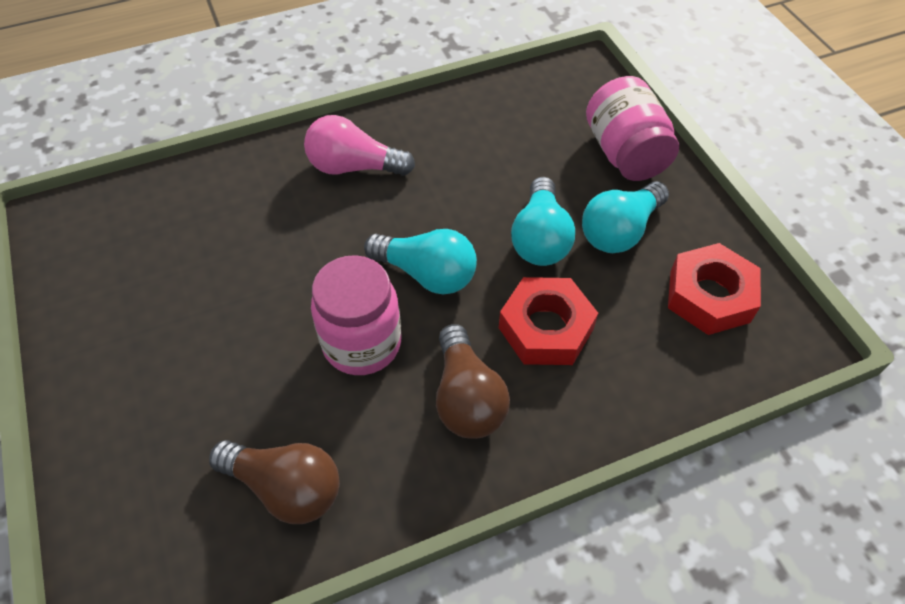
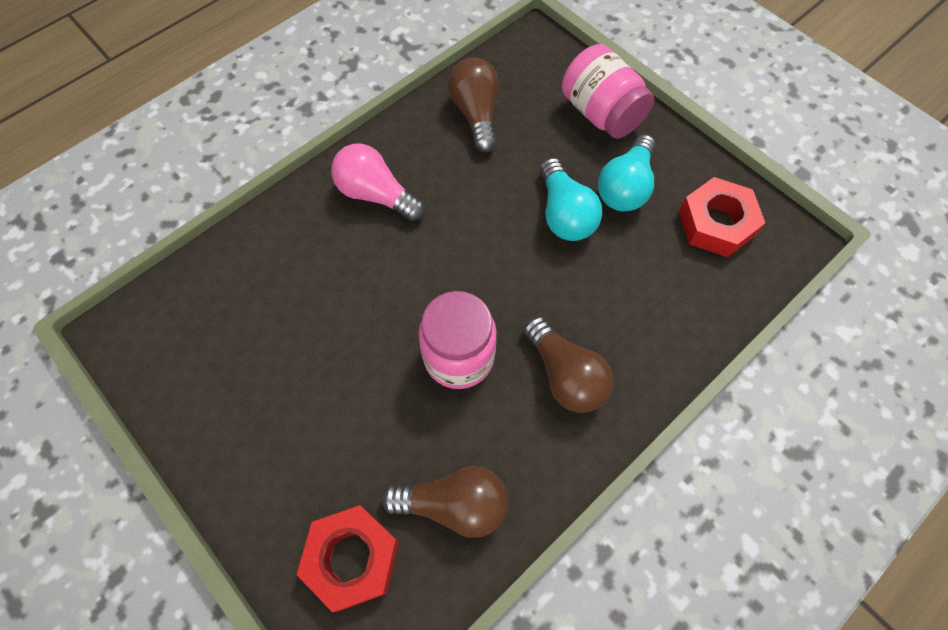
camera: 20 degrees left, 10 degrees up
(354, 167) = (376, 194): pink light bulb -> pink light bulb turned 45 degrees clockwise
(426, 274) = (484, 276): turquoise light bulb -> none
(490, 121) = (476, 114): none -> brown light bulb
(546, 328) = (602, 293): red nut -> red nut (352, 558)

